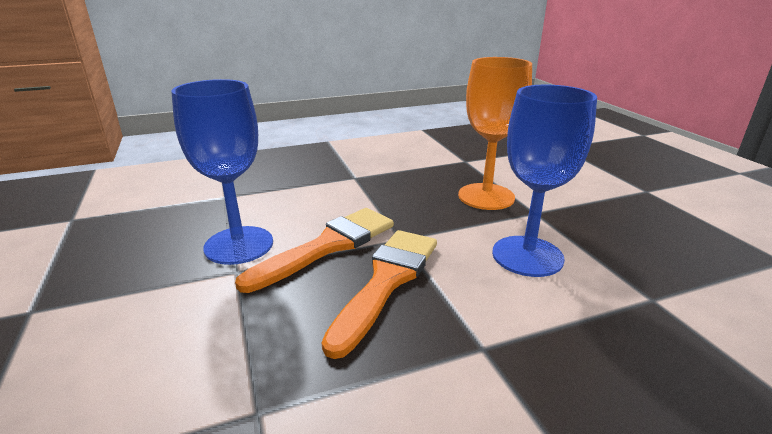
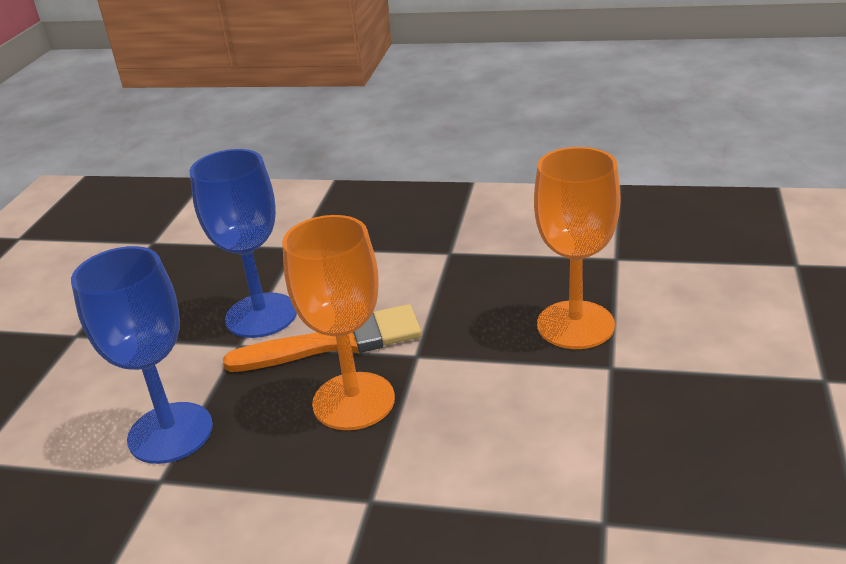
camera: 35 degrees right, 5 degrees up
(387, 281) = (353, 401): orange brush -> orange goblet
(527, 256) = (527, 422): blue goblet -> blue goblet (170, 433)

